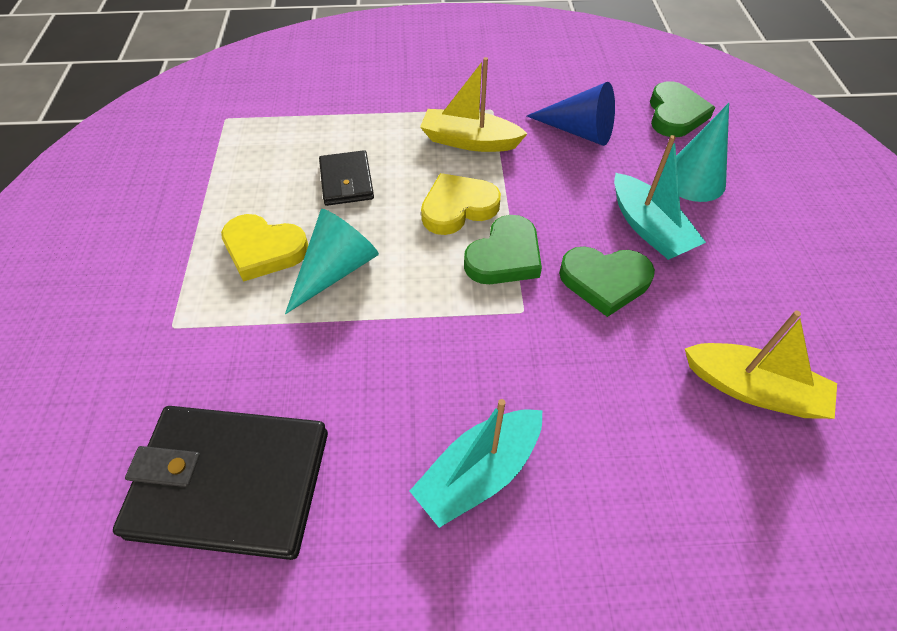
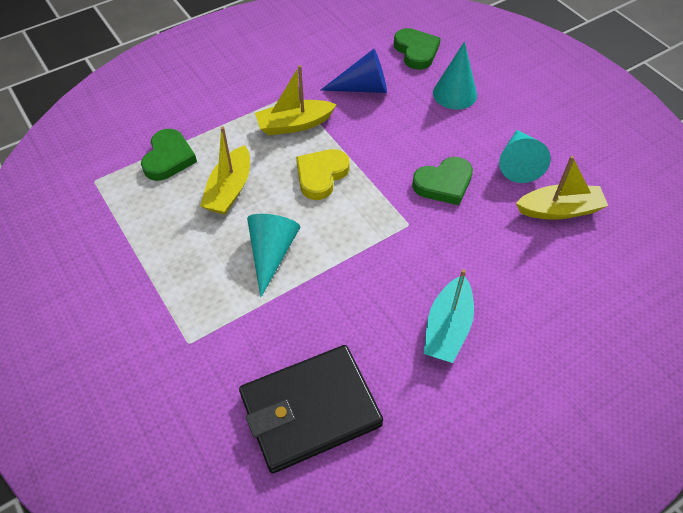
camera: 30 degrees left, 0 degrees up
(264, 250) = (210, 263): yellow heart -> none
(346, 181) = (229, 189): black wallet -> yellow boat
(504, 256) = (374, 195): green heart -> green heart (168, 158)
(649, 228) = (448, 138): turquoise boat -> none
(729, 299) = (518, 163): none -> turquoise cone

